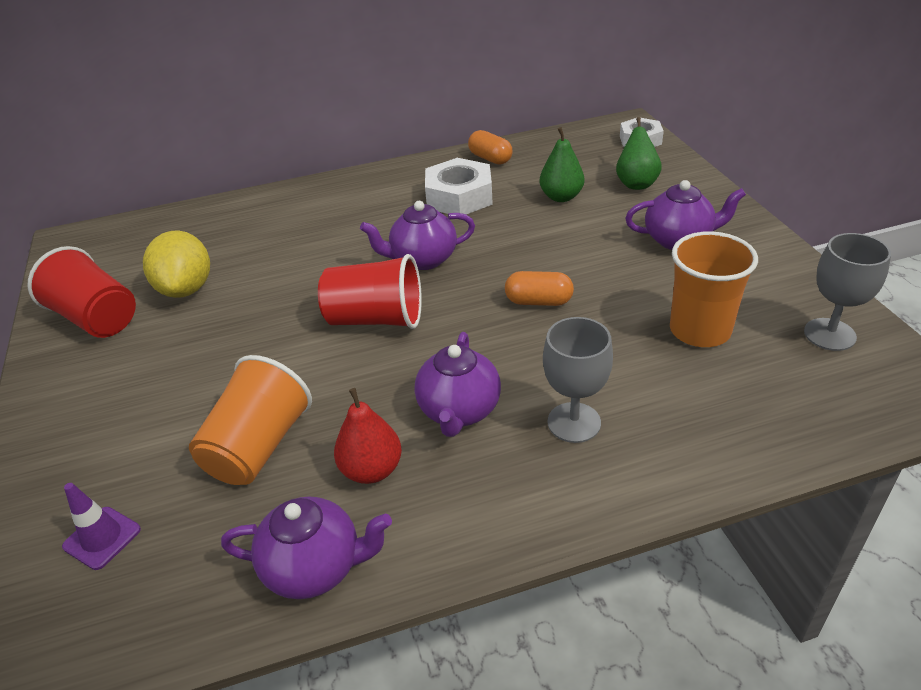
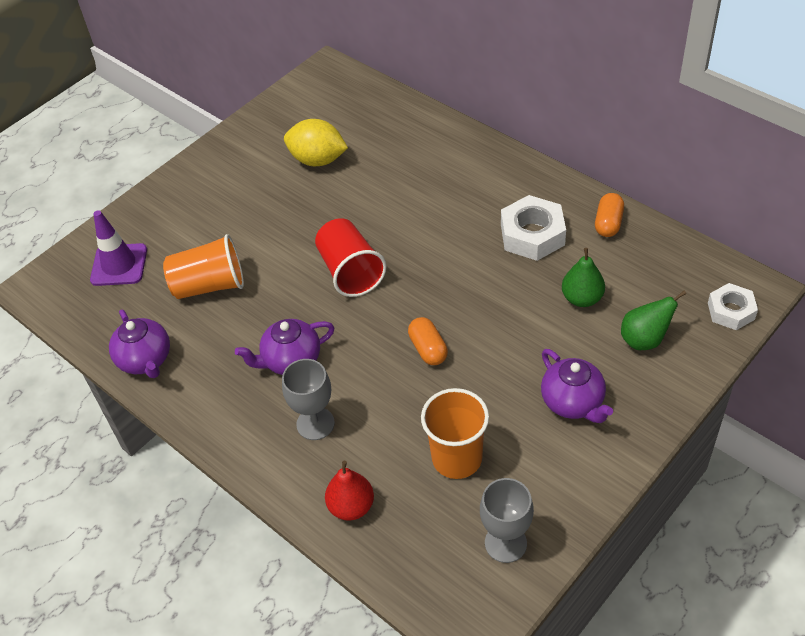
camera: 60 degrees right, 10 degrees up
(97, 318) = (264, 141): red cup -> none
(102, 538) = (119, 265): purple traffic cone -> purple traffic cone, size x1.56
(186, 289) = (318, 160): yellow lemon -> yellow lemon turned 60 degrees clockwise
(372, 470) = (221, 345): red pear -> red pear (351, 506)
(422, 259) = (432, 259): purple teapot -> none

